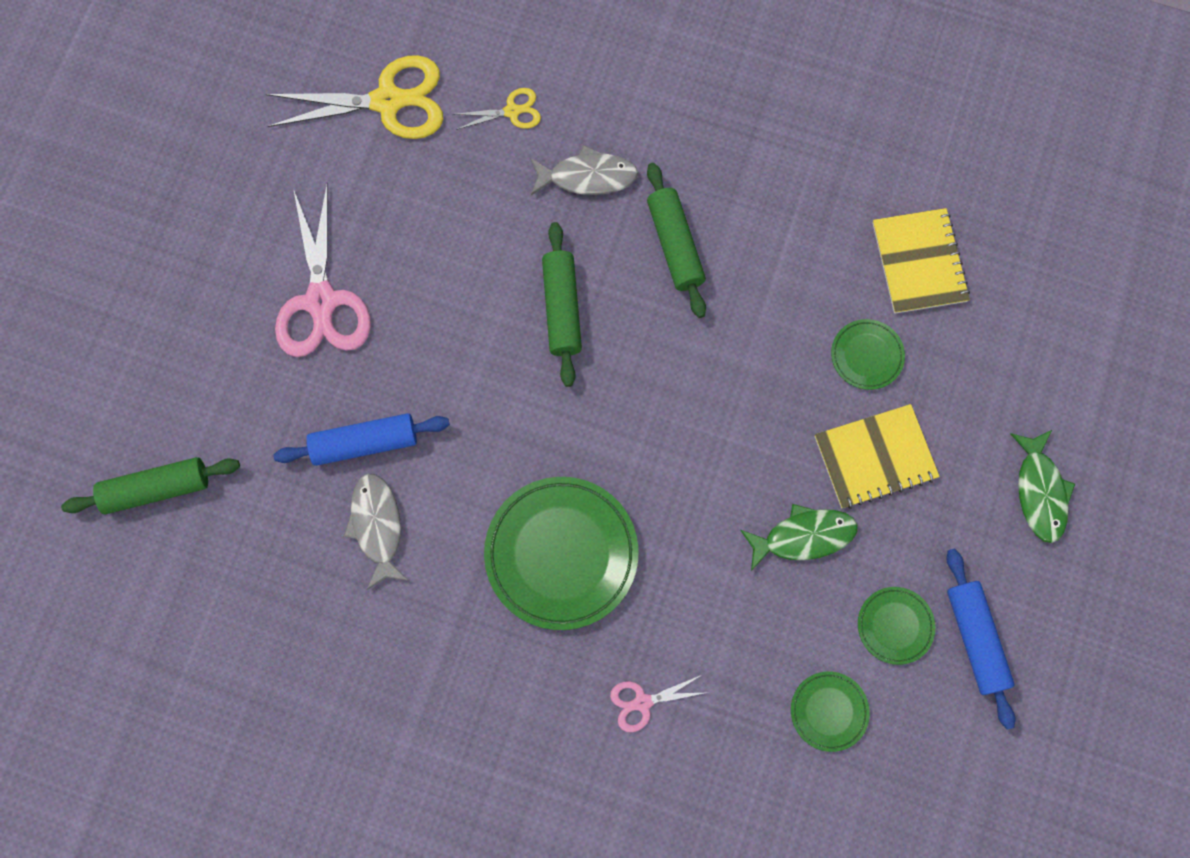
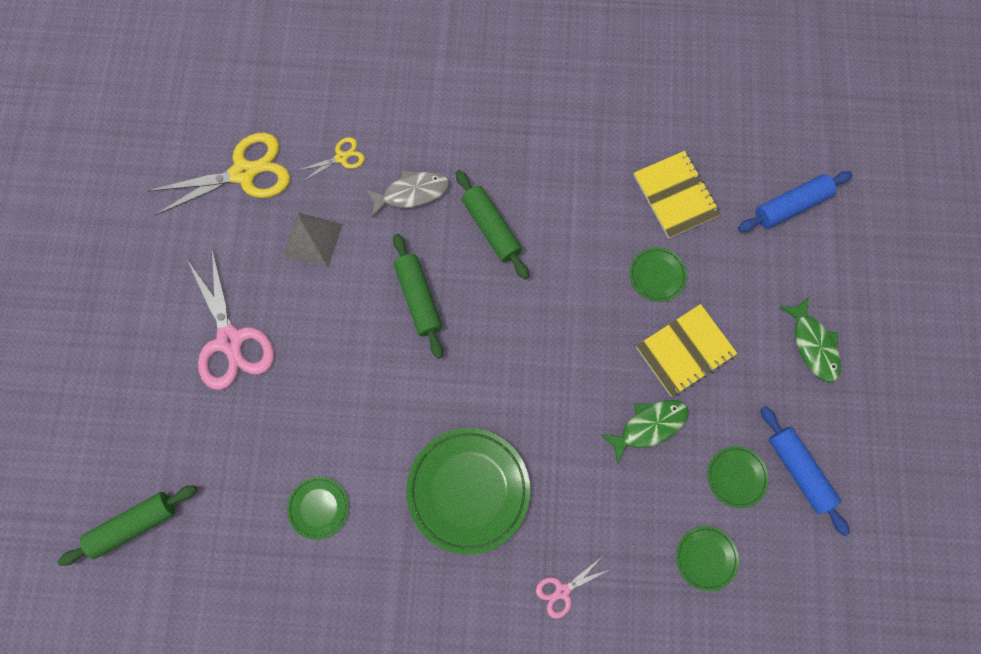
camera: 15 degrees left, 0 degrees up
(364, 443) = (292, 443): blue rolling pin -> blue rolling pin (791, 206)
(377, 527) = (319, 507): grey fish -> green plate
(451, 204) = (312, 239): none -> grey pyramid

